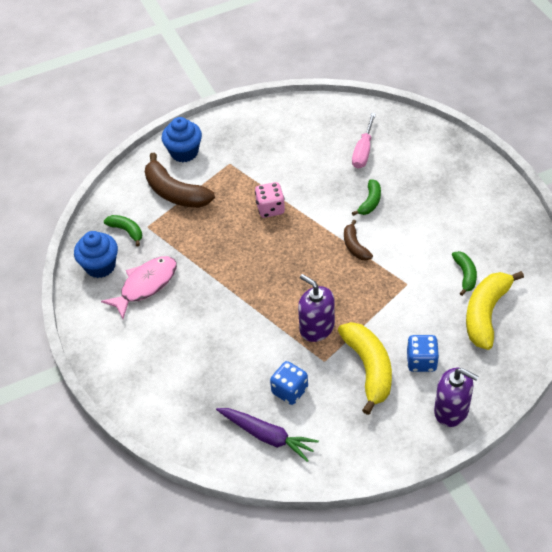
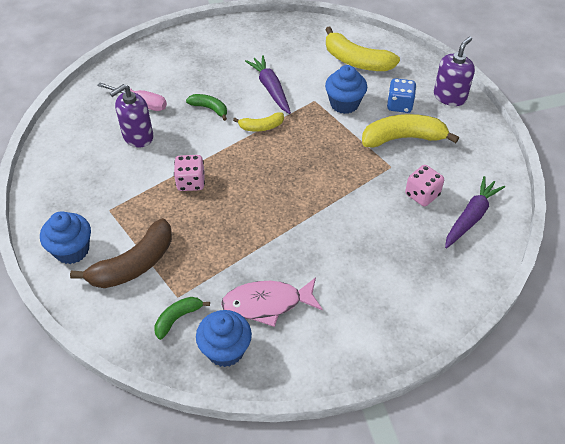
camera: 85 degrees left, 0 degrees up
(145, 285) = (267, 304): pink fish -> pink fish turned 60 degrees counterclockwise
(289, 391) = (422, 195): blue dice -> pink dice
(317, 328) = (352, 166): purple soap dispenser -> purple soap dispenser (138, 136)
(355, 246) = (261, 127): brown banana -> yellow banana
(409, 310) = (344, 104): none -> blue cupcake
(414, 244) = (270, 89): none -> purple carrot
(465, 275) = (313, 65): green banana -> none

